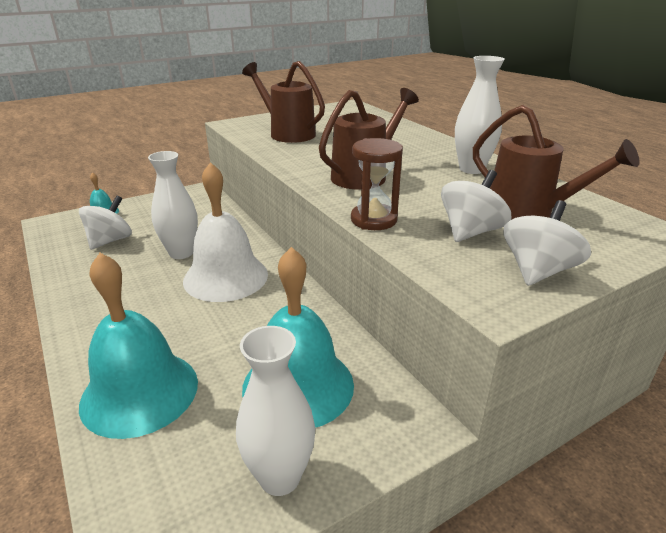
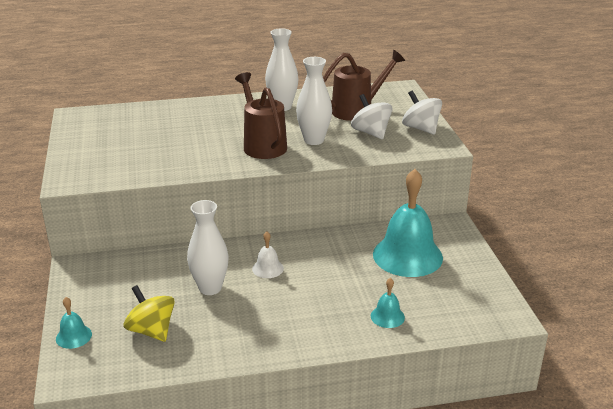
camera: 70 degrees left, 0 degrees up
(110, 241) = (151, 330): white spinning top -> yellow spinning top
(140, 392) = (387, 316): turquoise bell -> turquoise bell, size x0.44
(225, 277) = (268, 268): white bell -> white bell, size x0.44
(280, 477) = (471, 272): white vase -> white vase (314, 140)
(287, 133) = (131, 158): brown watering can -> none
(374, 220) = (337, 157): brown hourglass -> none

